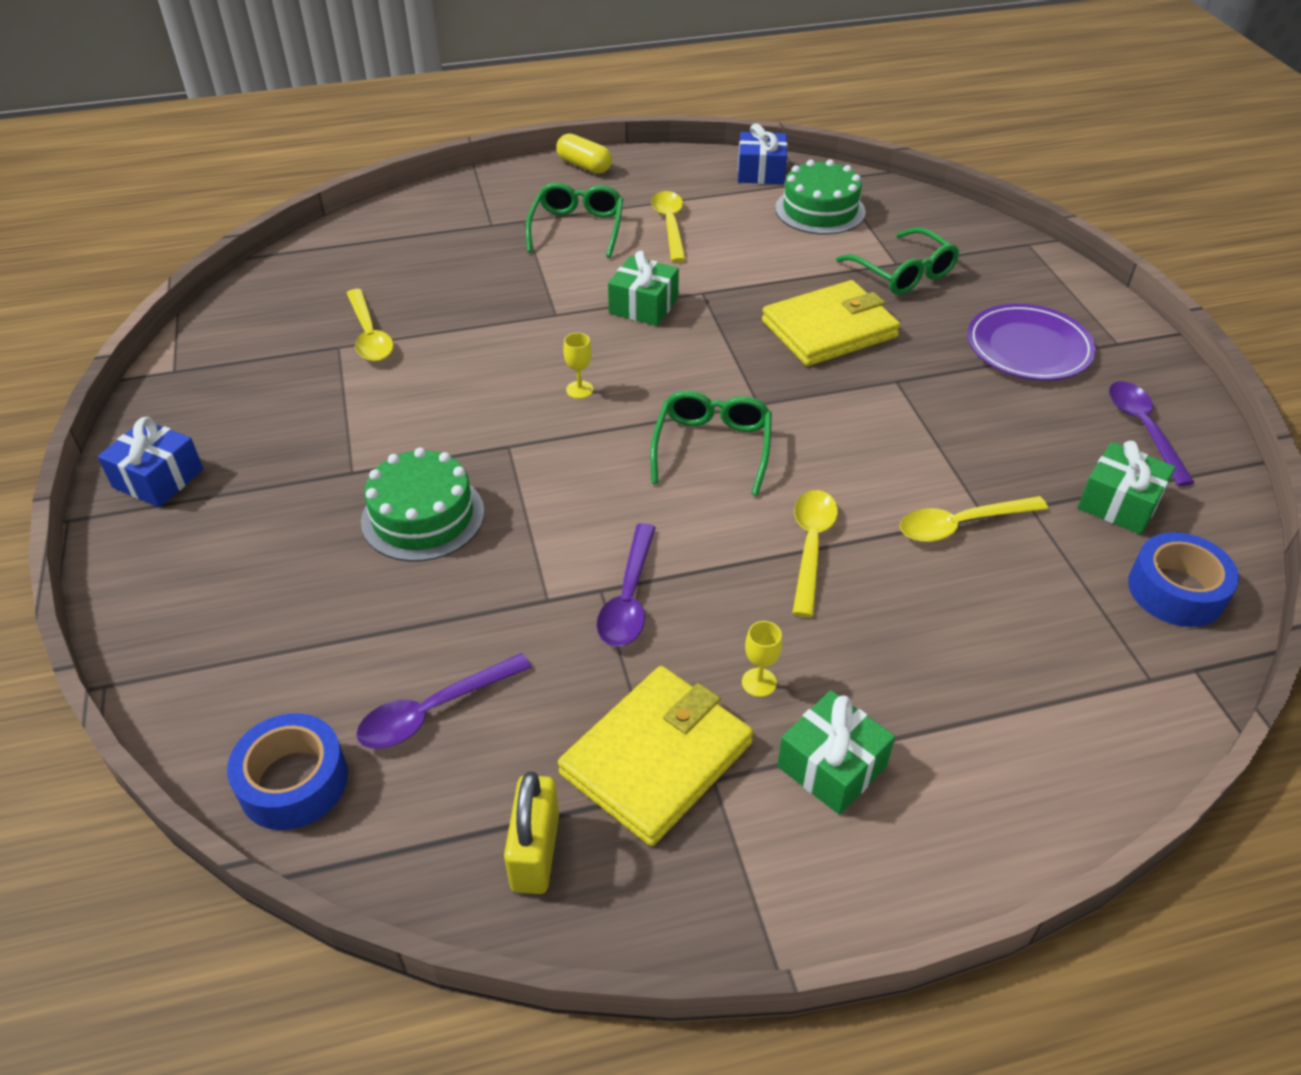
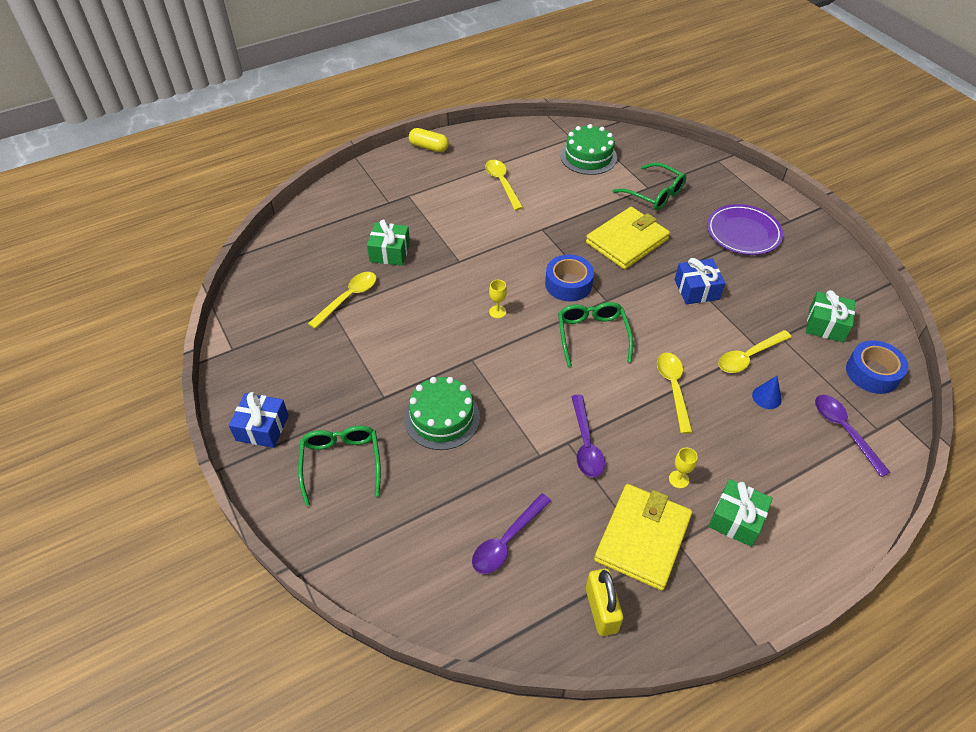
camera: 15 degrees left, 5 degrees up
(293, 782) = (447, 604): blue tape -> blue tape (568, 284)
(369, 335) = (348, 298): yellow spoon -> yellow spoon turned 105 degrees counterclockwise
(577, 228) = (445, 196): green glasses -> green glasses (341, 463)
(643, 306) = (510, 245): green gift -> green gift (390, 252)
(761, 172) = (541, 134): blue gift -> blue gift (696, 289)
(967, 590) = (766, 397): none -> blue cone
(1143, 429) = (822, 275): purple spoon -> purple spoon (844, 431)

